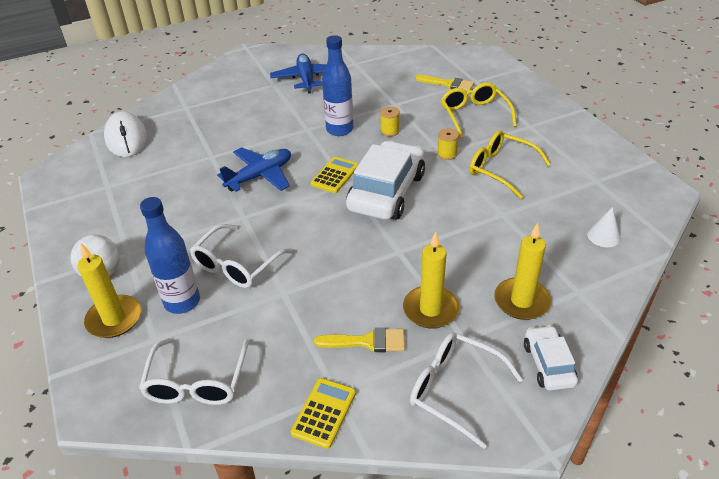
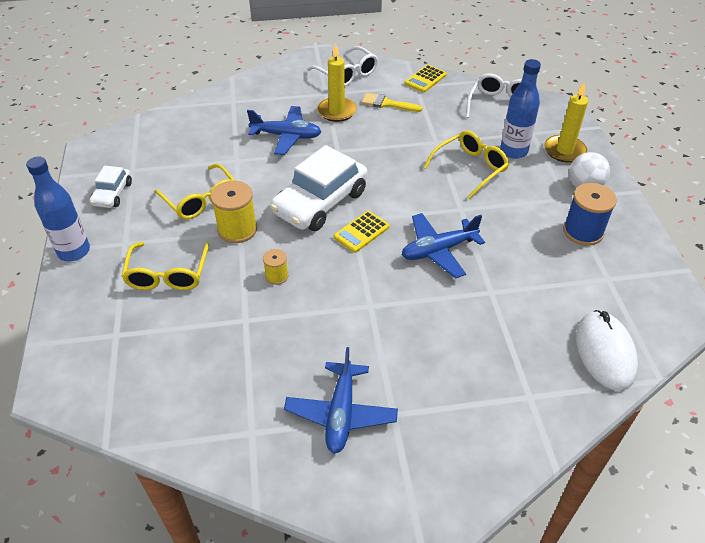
camera: 165 degrees left, 5 degrees up
(118, 221) = (583, 231): none -> blue spool
(236, 265) = (470, 168): white glasses -> yellow glasses
(339, 129) = (332, 294): blue bottle -> blue bottle (74, 251)
(447, 154) = (237, 229): yellow spool -> yellow spool, size x1.82
(448, 84) = (154, 339): yellow brush -> none
(470, 256) = (286, 136): none -> blue plane
(521, 301) = (274, 104): yellow candle -> none
(548, 364) = (286, 74): white car -> white car (112, 194)
(603, 236) = (178, 128): white cone -> none

